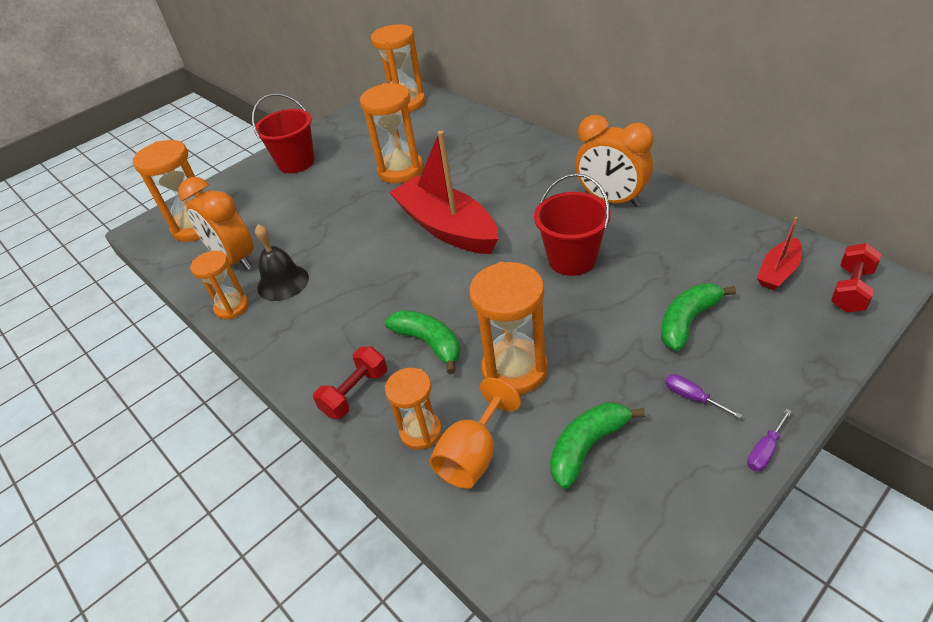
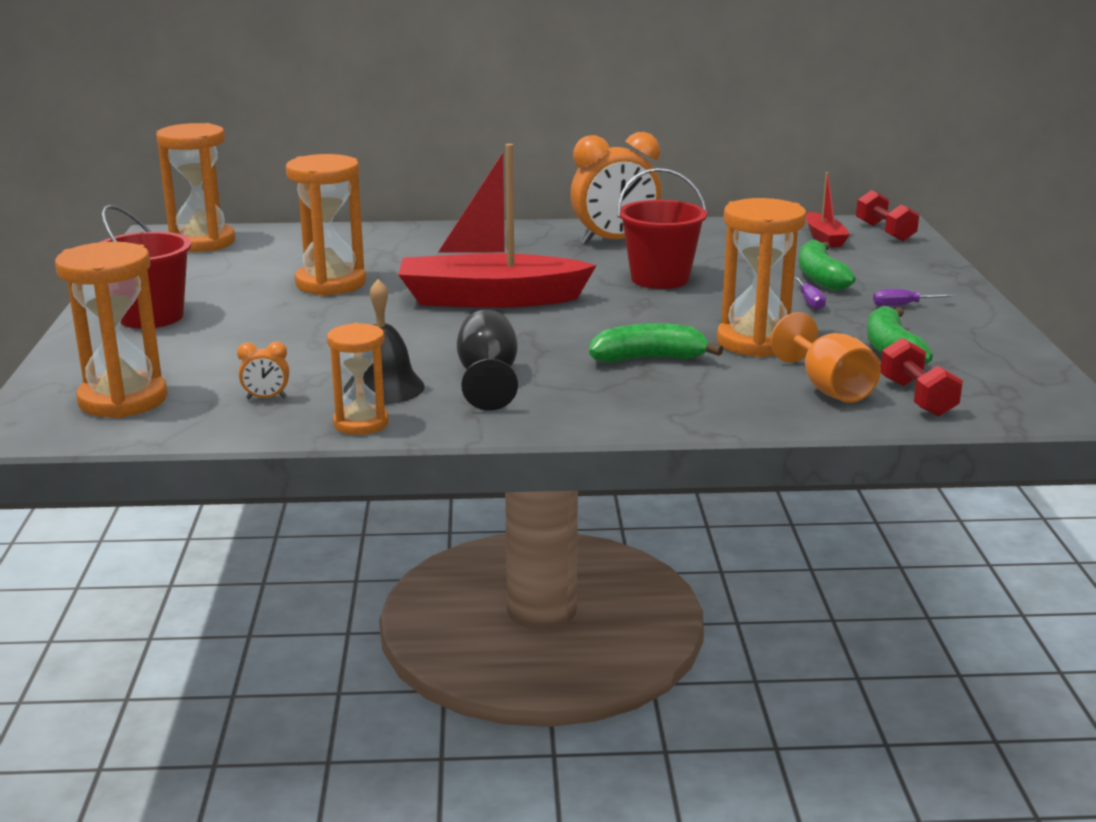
camera: 55 degrees left, 20 degrees down
(235, 259) = (266, 398): orange clock -> orange clock, size x0.41
(330, 307) = (488, 379): none -> black goblet
(355, 393) = (651, 406): red dumbbell -> red dumbbell (917, 398)
(421, 432) = (761, 397): orange hourglass -> none
(765, 450) = (988, 308): purple screwdriver -> purple screwdriver (810, 302)

